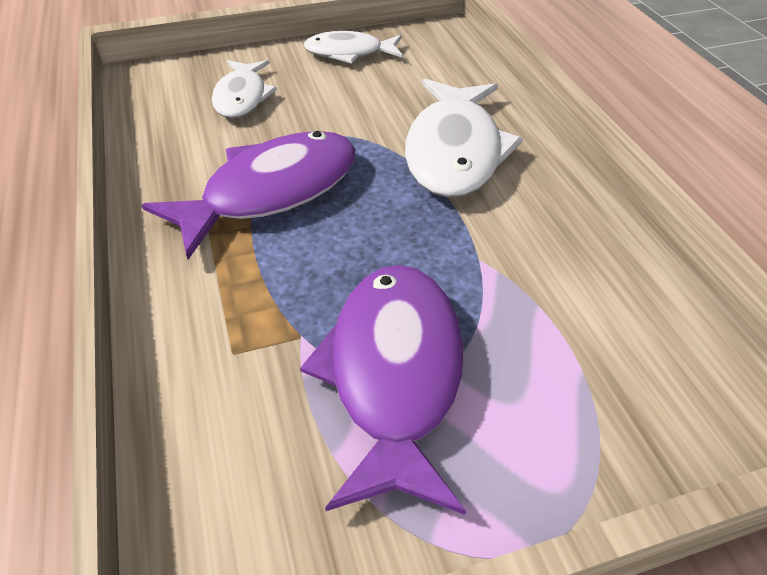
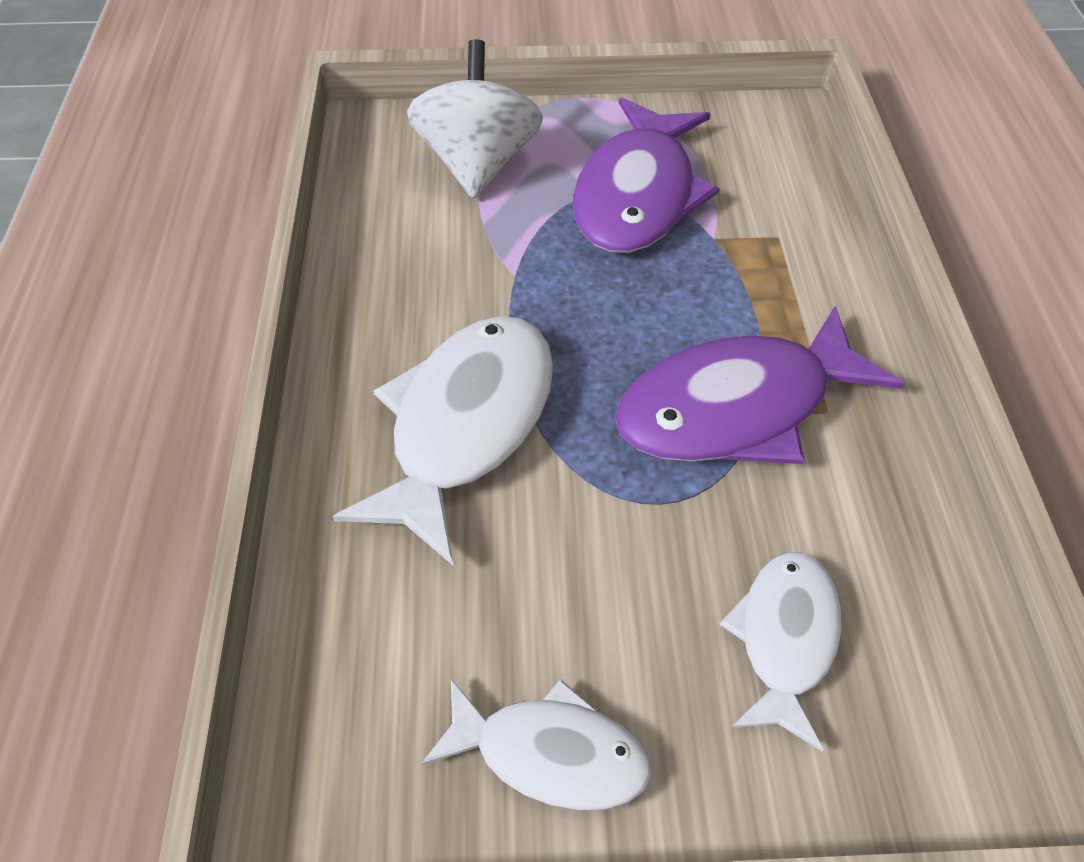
camera: 165 degrees left, 5 degrees up
(592, 380) = (477, 164): none -> white spinning top

